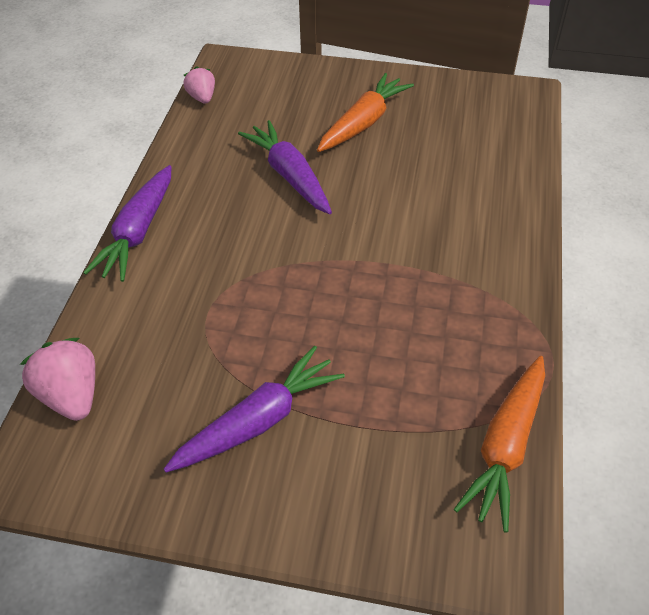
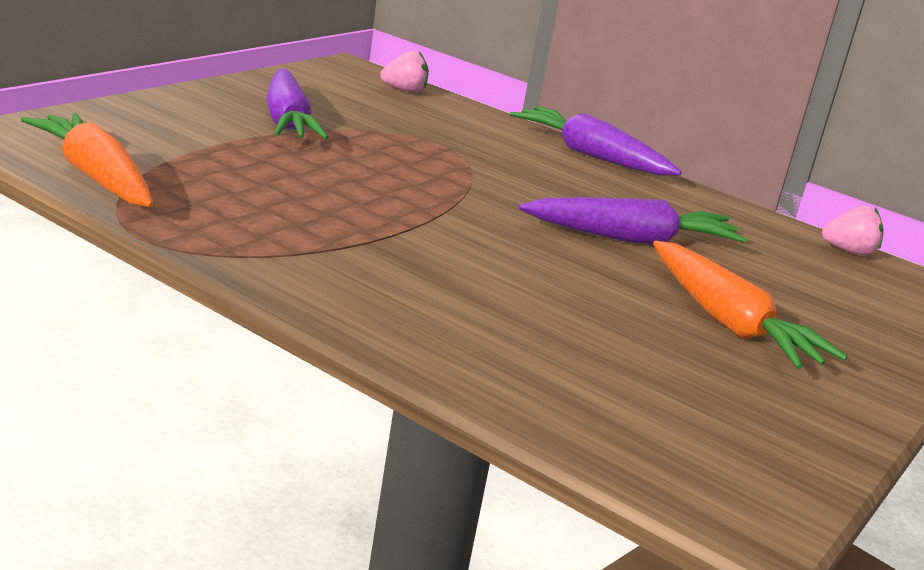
camera: 110 degrees right, 25 degrees down
(71, 395) = (404, 90): pink strawberry -> pink strawberry, size x0.64

